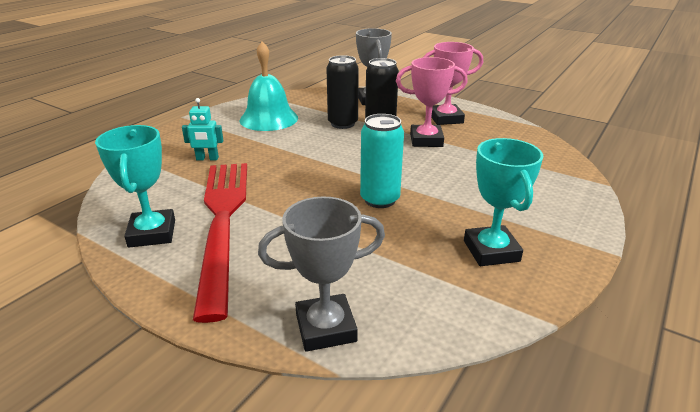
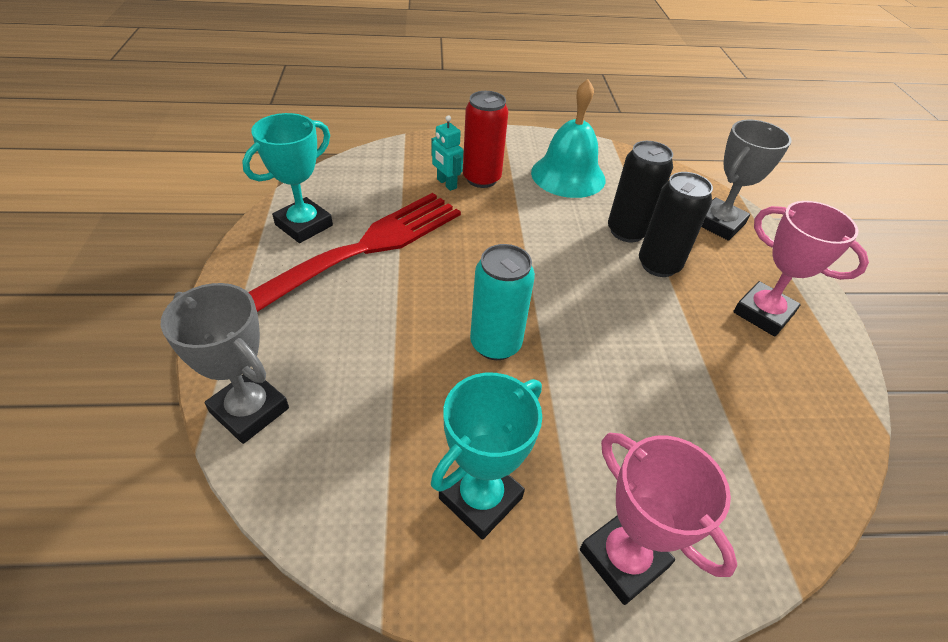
camera: 50 degrees right, 15 degrees up
(224, 145) = (481, 179): none -> red can
(426, 140) = (678, 321): pink trophy -> pink trophy (623, 558)

